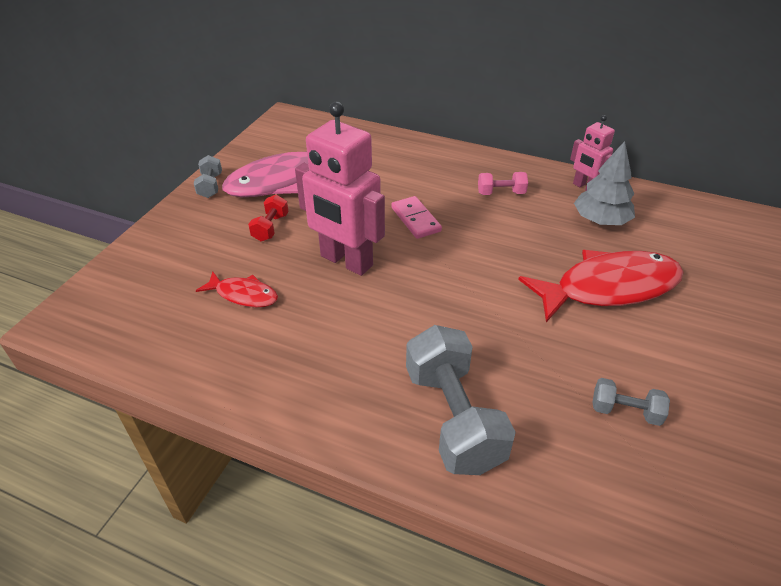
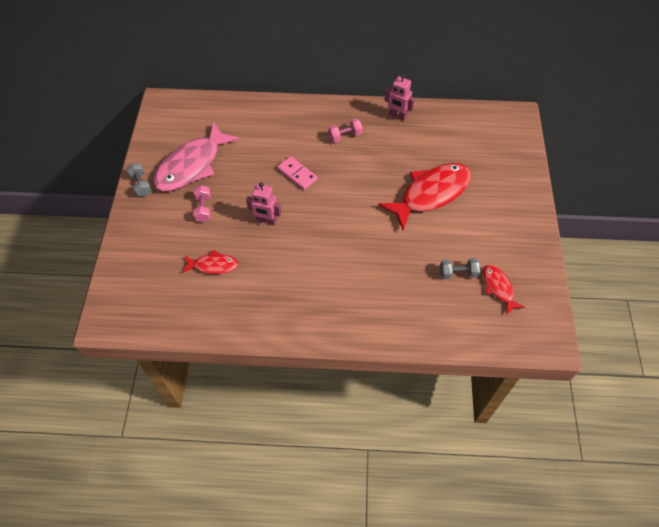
camera: 20 degrees left, 15 degrees up
(270, 228) = (203, 209): red dumbbell -> pink dumbbell
(346, 261) = (266, 221): pink robot -> pink robot, size x0.53
(453, 418) = (371, 306): grey dumbbell -> none
(600, 220) = (414, 142): grey tree -> none
(698, 458) = (498, 288): none -> red fish

